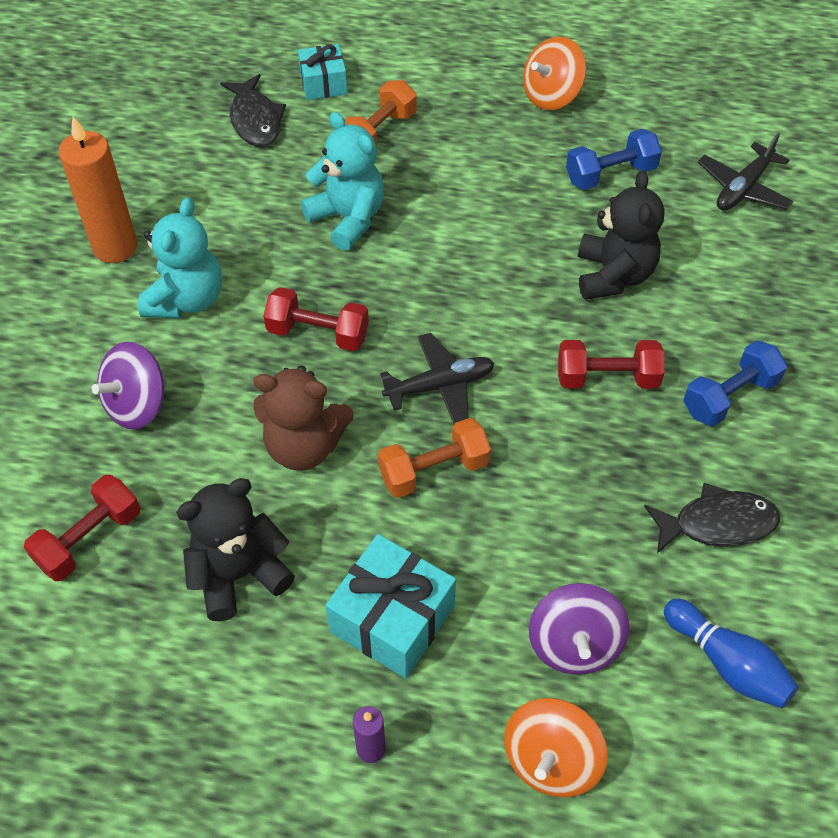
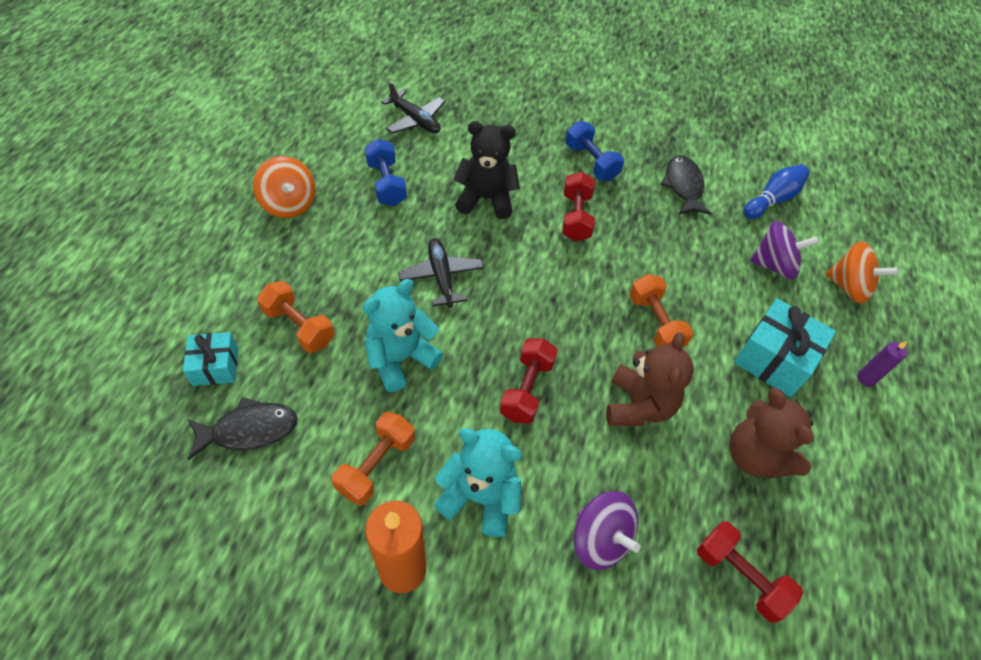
camera: 90 degrees left, 0 degrees up
(220, 215) = (376, 465): none -> orange dumbbell
(239, 574) = (755, 456): black teddy bear -> brown teddy bear
(440, 386) = (581, 311): black plane -> black plane (441, 277)

